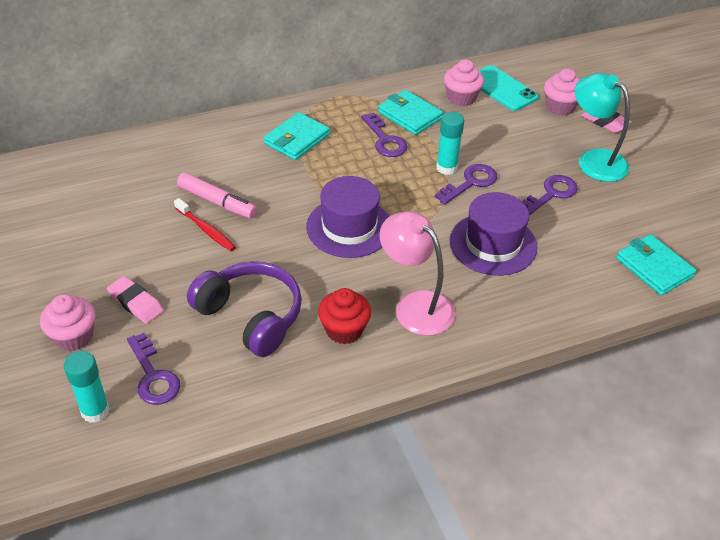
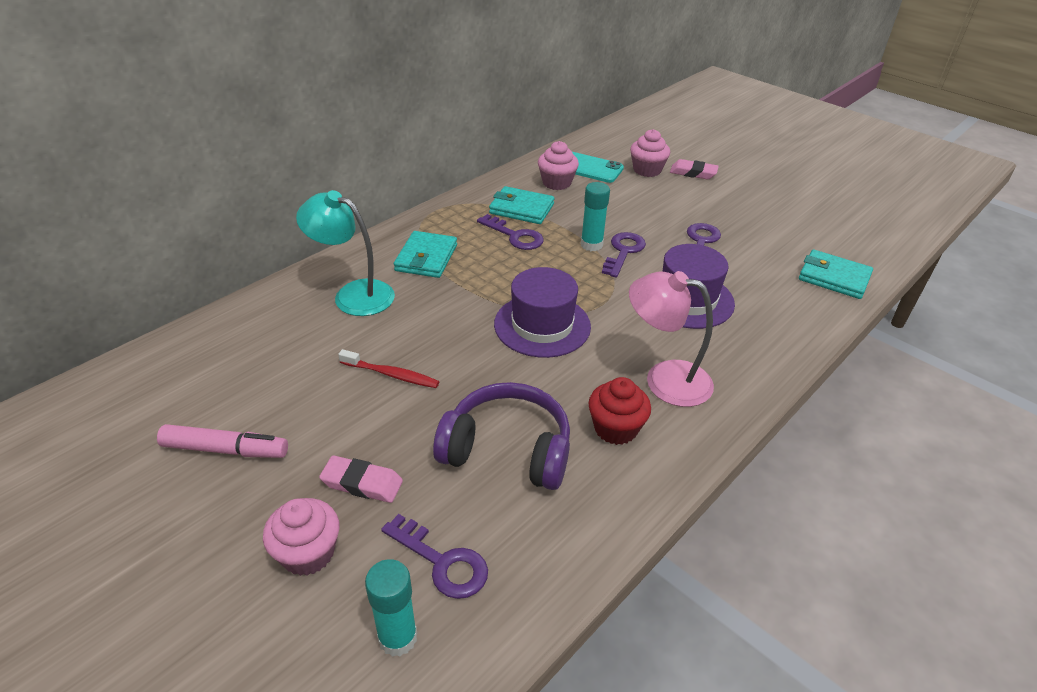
camera: 25 degrees left, 5 degrees down
(217, 202) = (384, 342): pink marker -> pink marker (226, 449)
(594, 160) = (711, 204): turquoise lamp -> turquoise lamp (353, 294)

